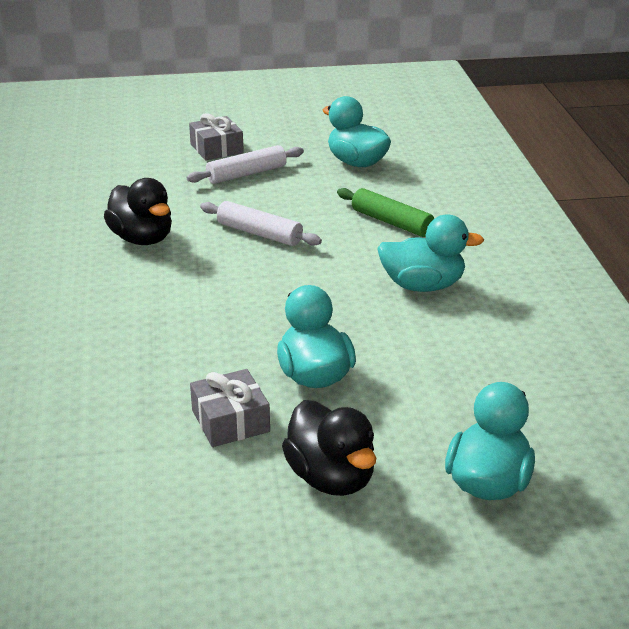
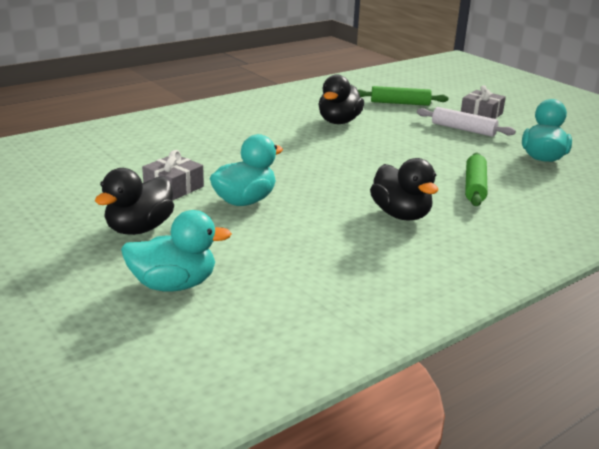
camera: 60 degrees right, 5 degrees down
(129, 181) = (400, 103): none -> green rolling pin
(259, 233) = (393, 149): white rolling pin -> none
(423, 286) = (401, 215): turquoise duck -> black duck

